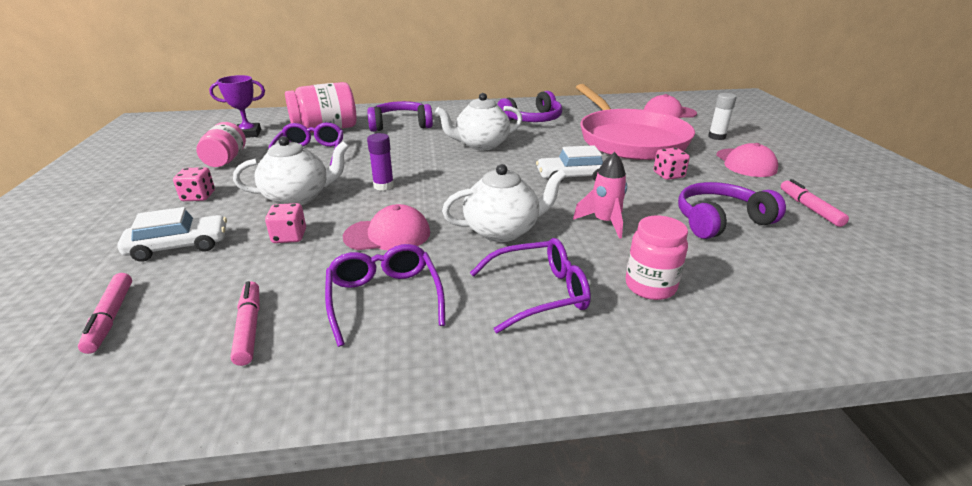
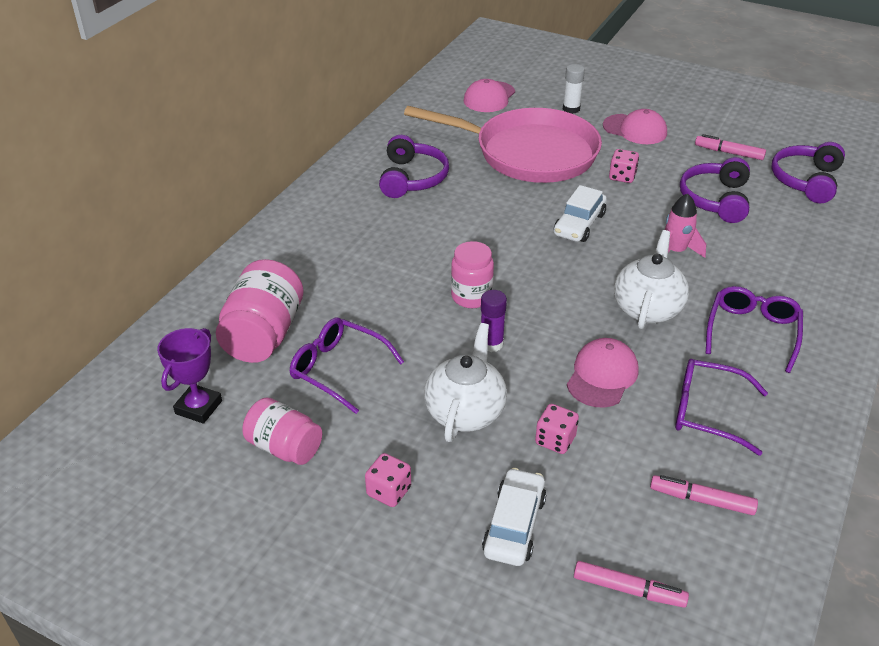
camera: 55 degrees left, 10 degrees up
(400, 125) = (320, 271): purple headphones -> purple headphones (806, 181)
(481, 145) = (448, 241): white teapot -> none
(650, 286) = (777, 279): pink jar -> pink jar (471, 297)

